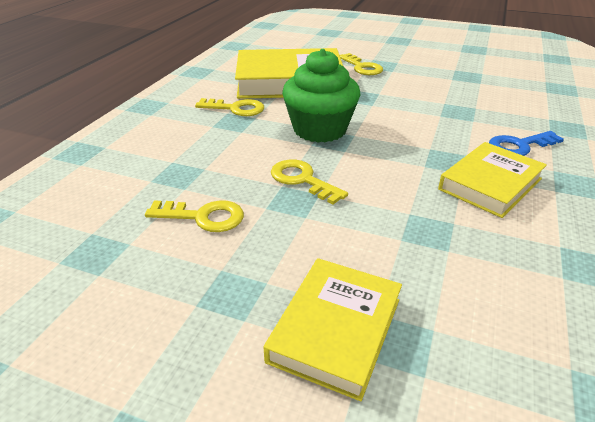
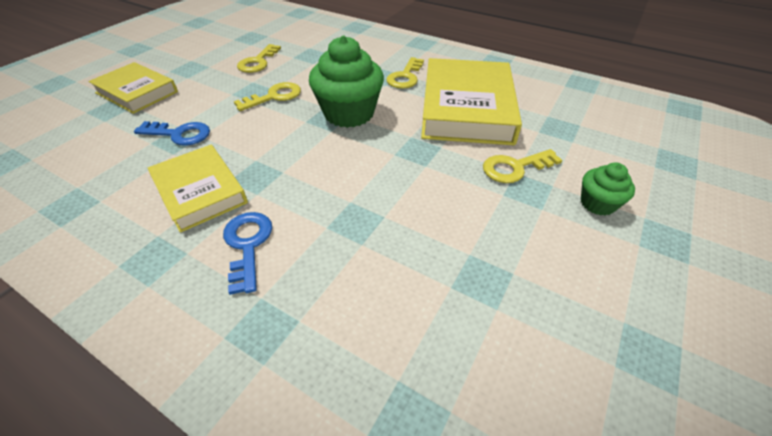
camera: 100 degrees right, 10 degrees up
(382, 50) = (597, 203): none -> green cupcake
(417, 231) = (179, 134): none -> blue key

